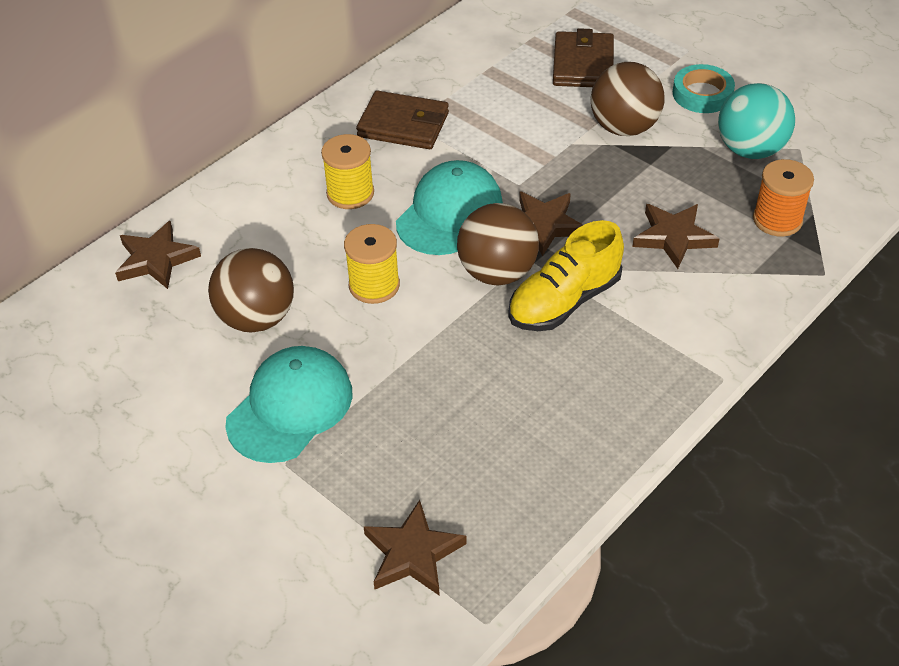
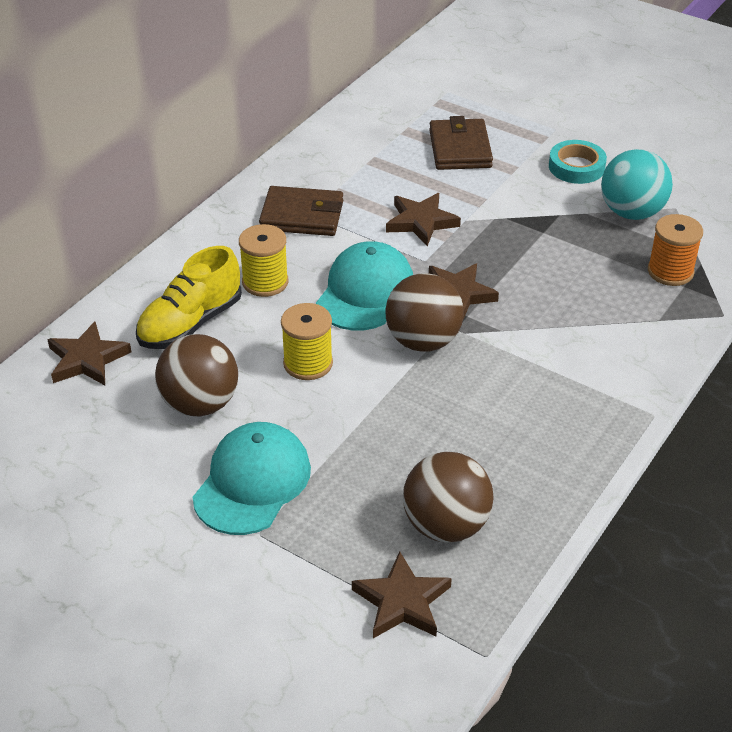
camera: 10 degrees left, 5 degrees down
(564, 301) = (492, 361): yellow shoe -> yellow shoe (190, 323)
(624, 127) = (511, 202): brown ball -> brown ball (446, 525)
(673, 237) = (579, 295): brown star -> brown star (421, 222)

